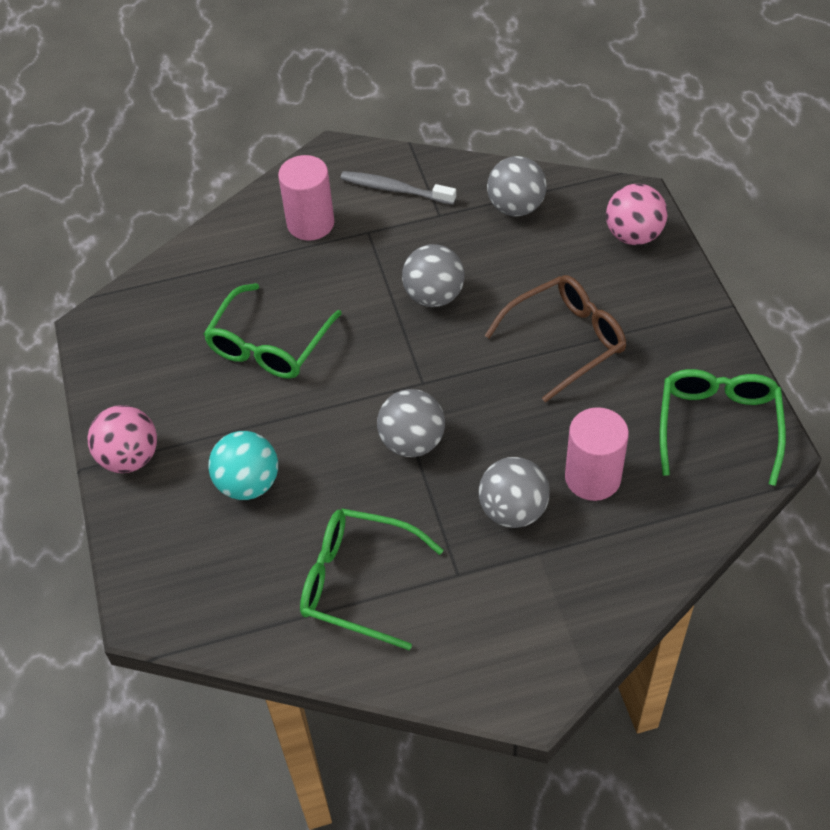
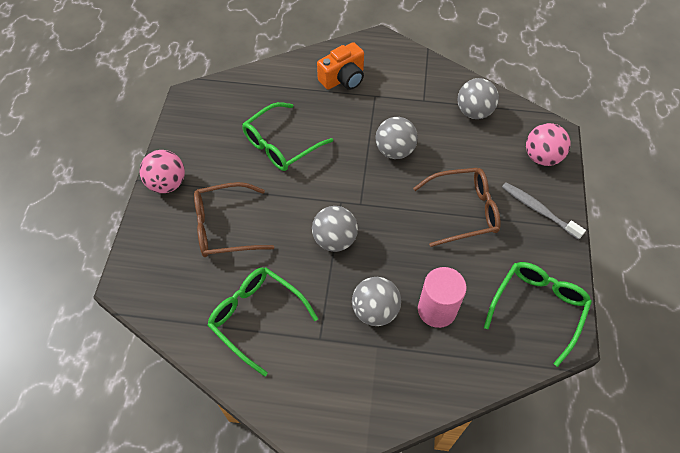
camera: 20 degrees right, 5 degrees up
(248, 484) = (225, 227): turquoise ball -> brown glasses
(310, 223) = (343, 78): pink cylinder -> orange camera
(395, 189) = (404, 75): grey toothbrush -> grey toothbrush (539, 210)

